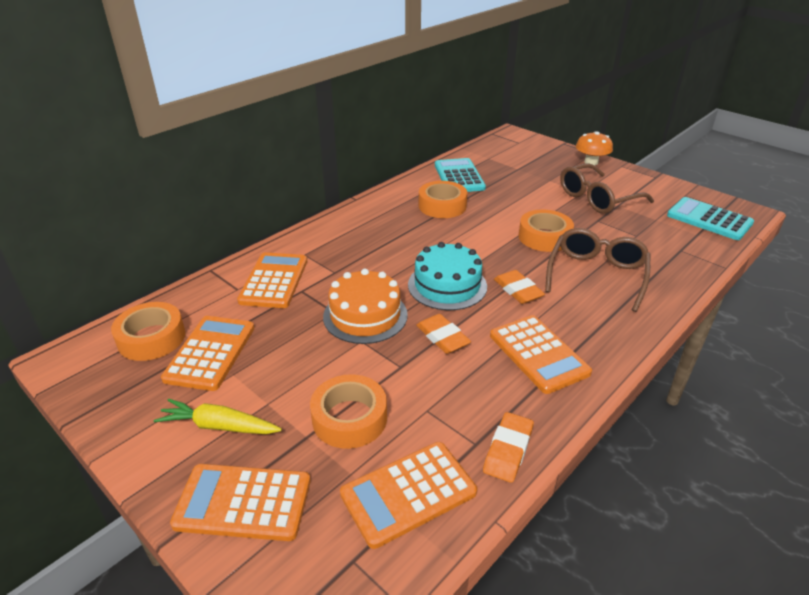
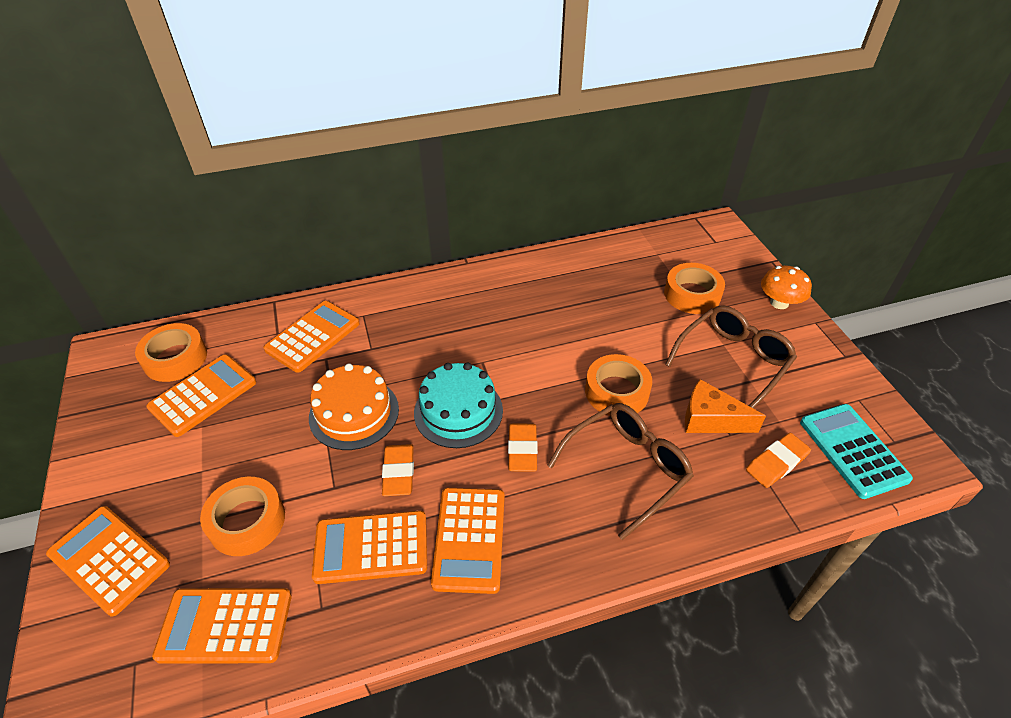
camera: 30 degrees right, 10 degrees up
(219, 426) = (151, 475): yellow carrot -> none
(442, 206) = (545, 304): orange tape -> orange tape (692, 294)
(459, 176) = (599, 269): turquoise calculator -> none
(472, 389) = (371, 547): none -> orange calculator
(508, 450) = (342, 632): orange eraser -> orange eraser (776, 463)
(597, 198) = (733, 361): brown glasses -> brown glasses turned 135 degrees clockwise
(617, 232) = (710, 419): none -> orange cheese

